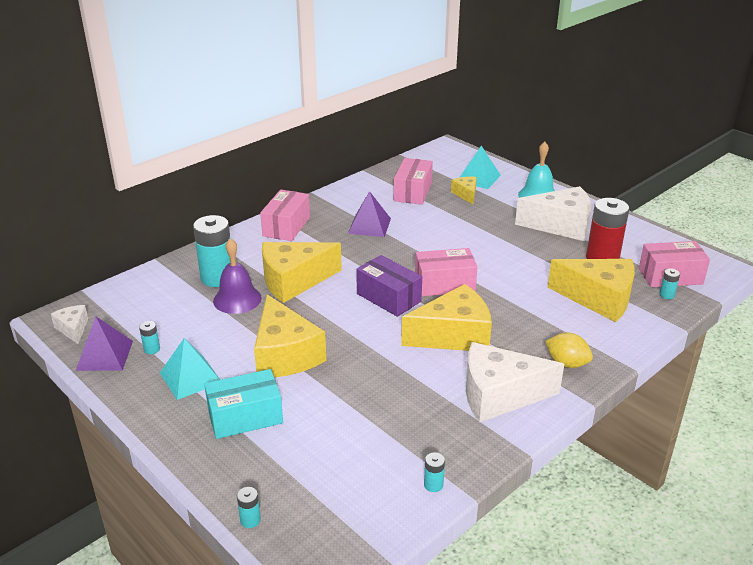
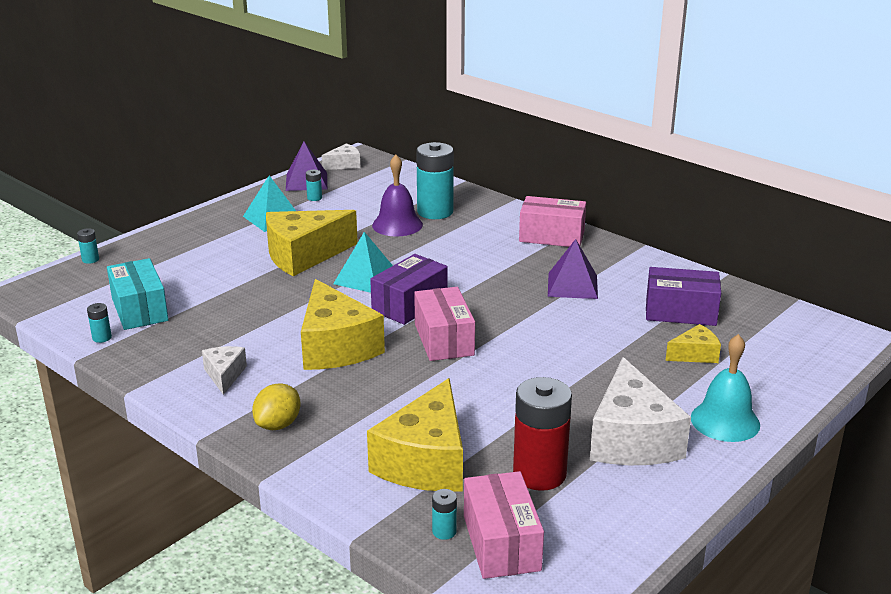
camera: 85 degrees right, 5 degrees down
(245, 417) = (214, 246): turquoise box -> turquoise box (139, 309)
(294, 281) = (436, 249): yellow cheese -> none
(412, 192) = (680, 312): pink box -> purple box
(478, 178) = (757, 366): turquoise pyramid -> turquoise pyramid (366, 278)
(499, 395) = (225, 375): white cheese -> white cheese, size x0.49

